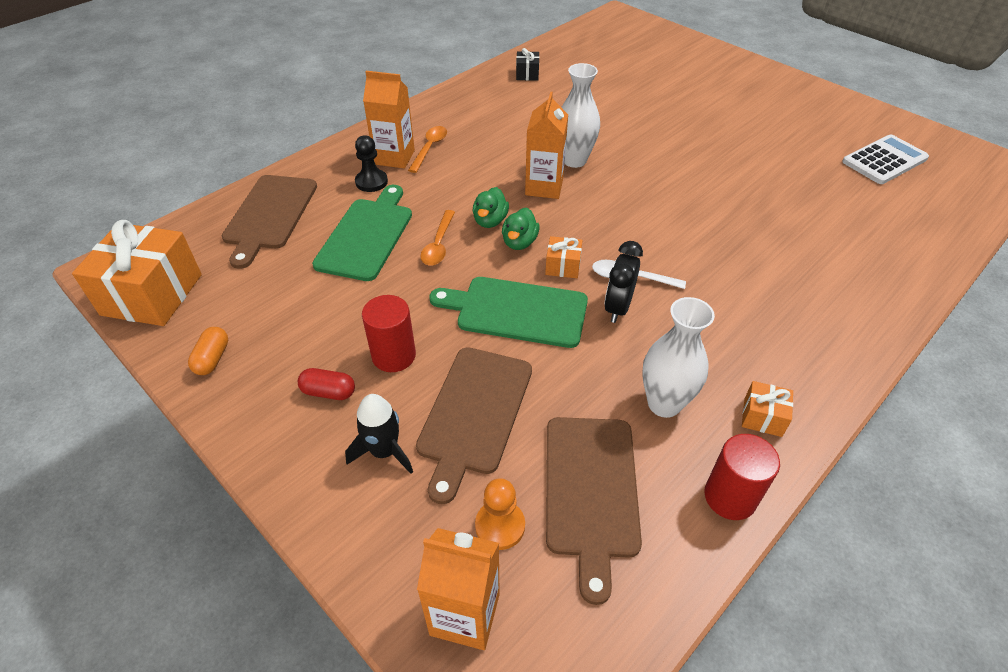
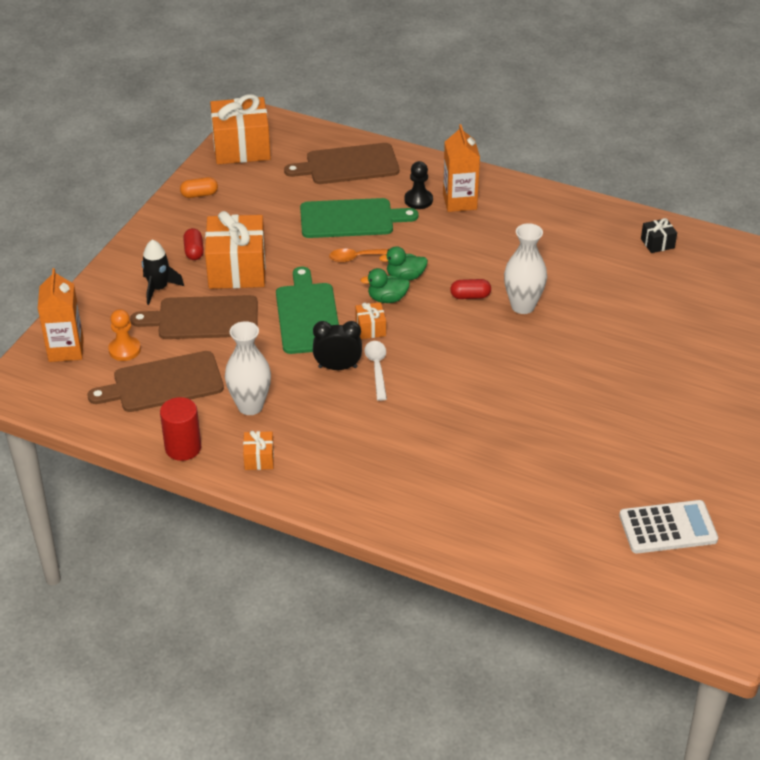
camera: 70 degrees right, 5 degrees down
(393, 355) = (237, 269): red cylinder -> orange gift
(430, 148) = (485, 217): orange spoon -> none
(544, 187) = (470, 296): orange carton -> red capsule
(884, 160) = (668, 528): white calculator -> white calculator turned 45 degrees counterclockwise

